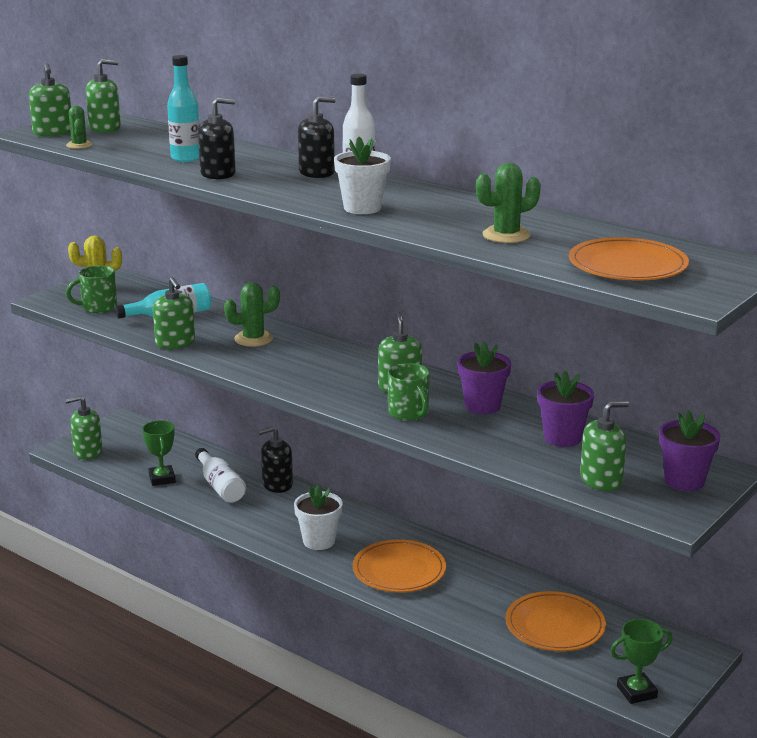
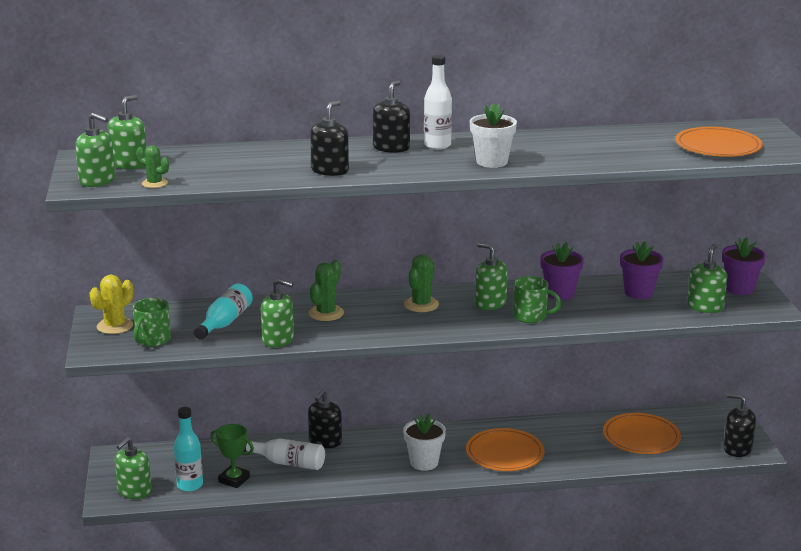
camera: 45 degrees left, 0 degrees up
(186, 158) = (270, 167): turquoise bottle -> turquoise bottle (190, 485)
(506, 235) = (615, 150): green cactus -> green cactus (421, 305)
(636, 692) = (737, 449): green trophy -> black soap dispenser

